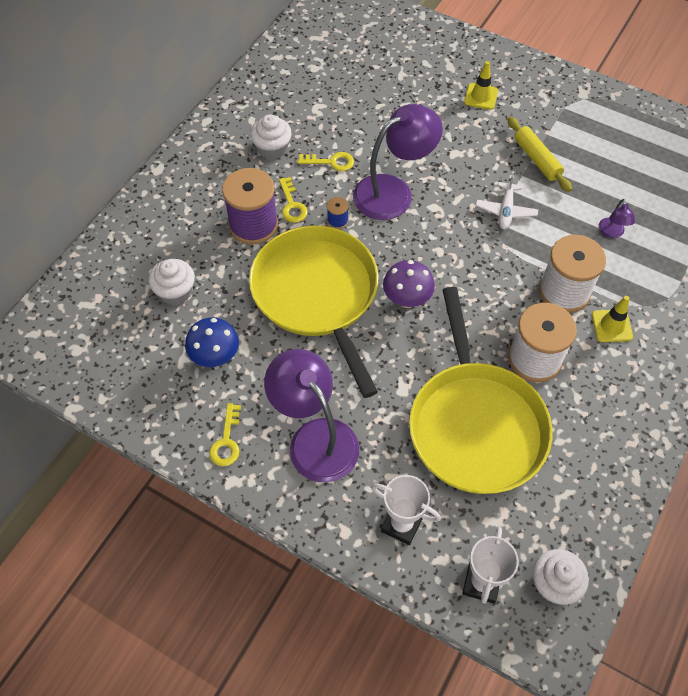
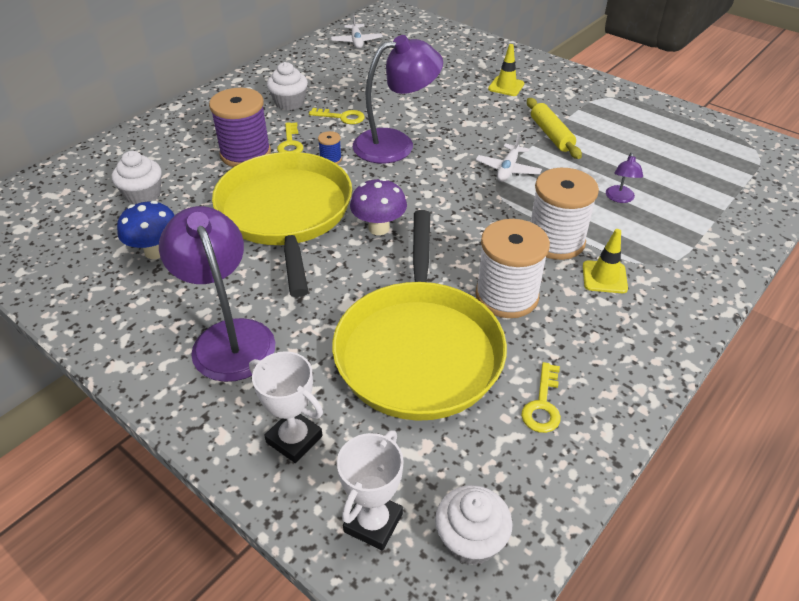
camera: 10 degrees right, 15 degrees down
(227, 441) = (129, 326): yellow key -> yellow key (542, 404)
(312, 47) = (356, 41): none -> white plane

